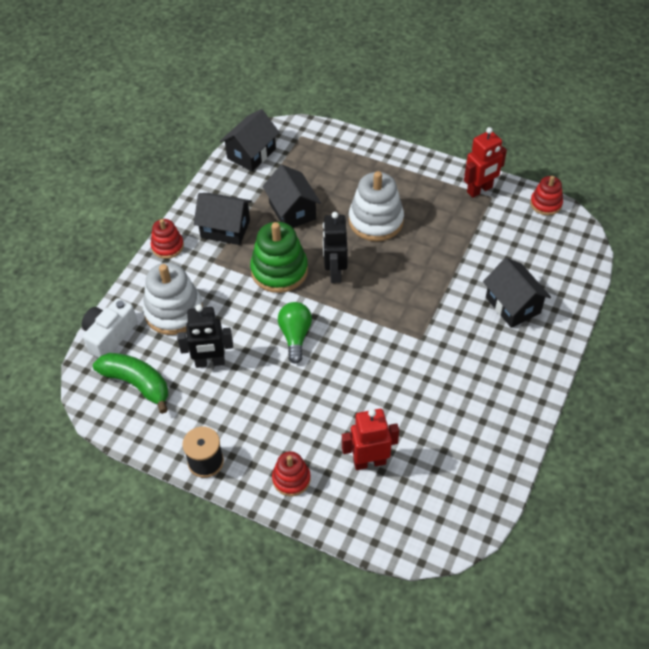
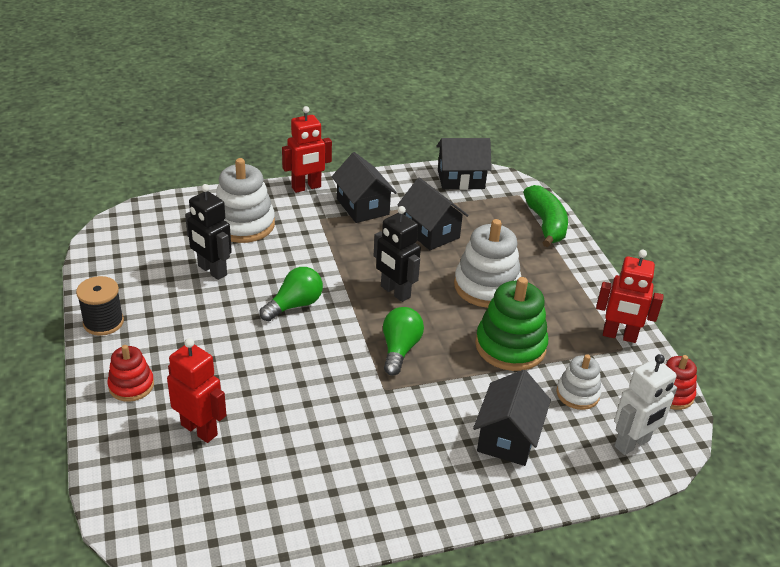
camera: 45 degrees right, 15 degrees down
(109, 335) = (182, 205): white camera -> none
(137, 384) = (148, 243): green banana -> green banana (546, 224)
(167, 246) = (306, 187): red stacking toy -> red robot
(279, 270) = (355, 258): green stacking toy -> green stacking toy (510, 346)
(292, 211) = (430, 232): black house -> black house turned 60 degrees counterclockwise
(335, 272) = (395, 292): black robot -> black robot turned 90 degrees counterclockwise
(392, 307) = (399, 349): none -> green light bulb
(508, 246) = (577, 394): none -> white stacking toy
(566, 251) = (632, 444): none -> white robot

